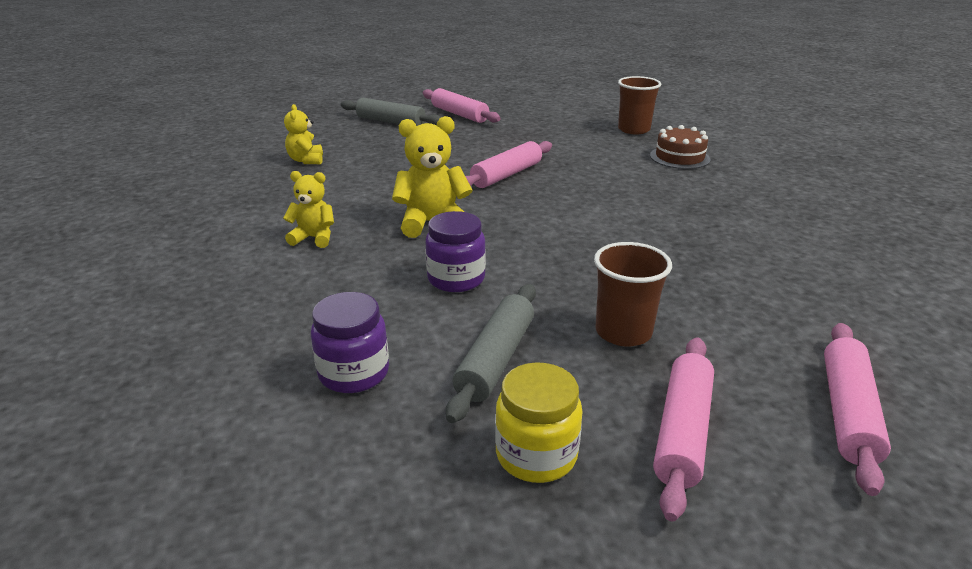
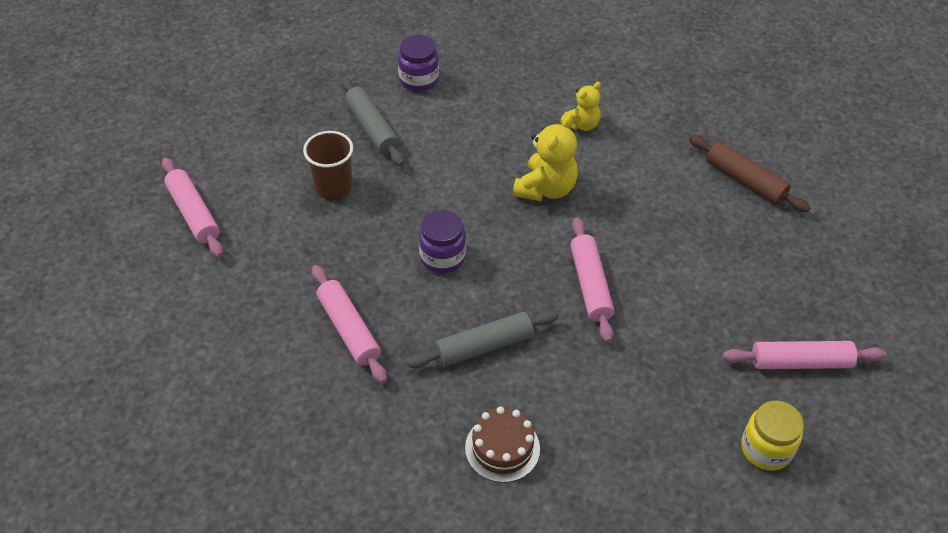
camera: 130 degrees right, 20 degrees up
(306, 160) = (745, 180): yellow teddy bear -> brown rolling pin
(390, 122) = (818, 289): grey rolling pin -> grey rolling pin (484, 346)
(456, 279) = (459, 157): purple jar -> purple jar (442, 257)
(536, 455) = (304, 103): yellow jar -> yellow jar (766, 449)
(634, 129) = (611, 485): brown cup -> none
(682, 431) = (258, 152): pink rolling pin -> pink rolling pin (349, 329)

